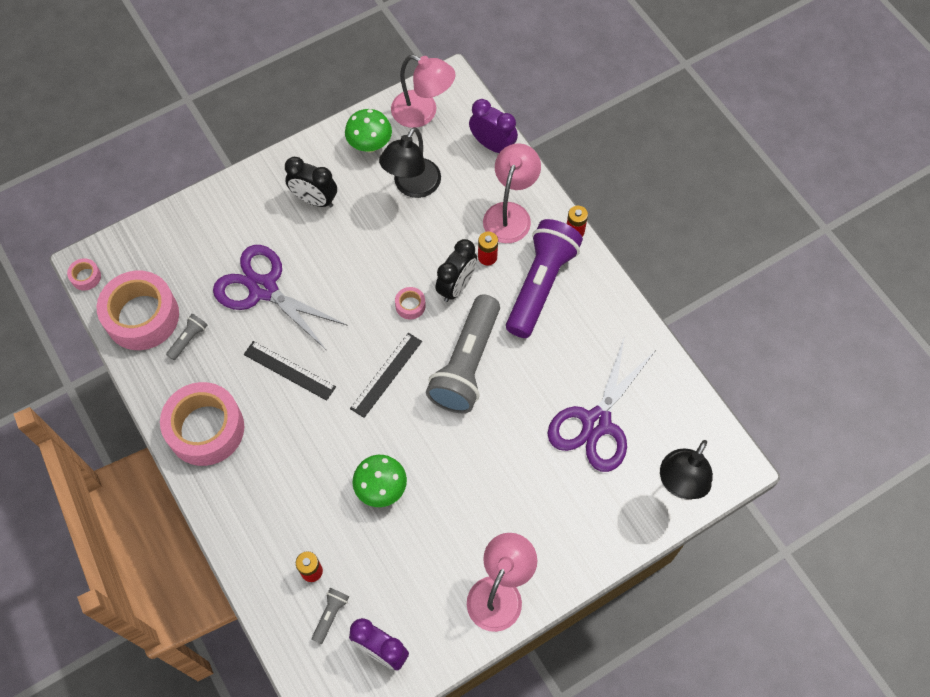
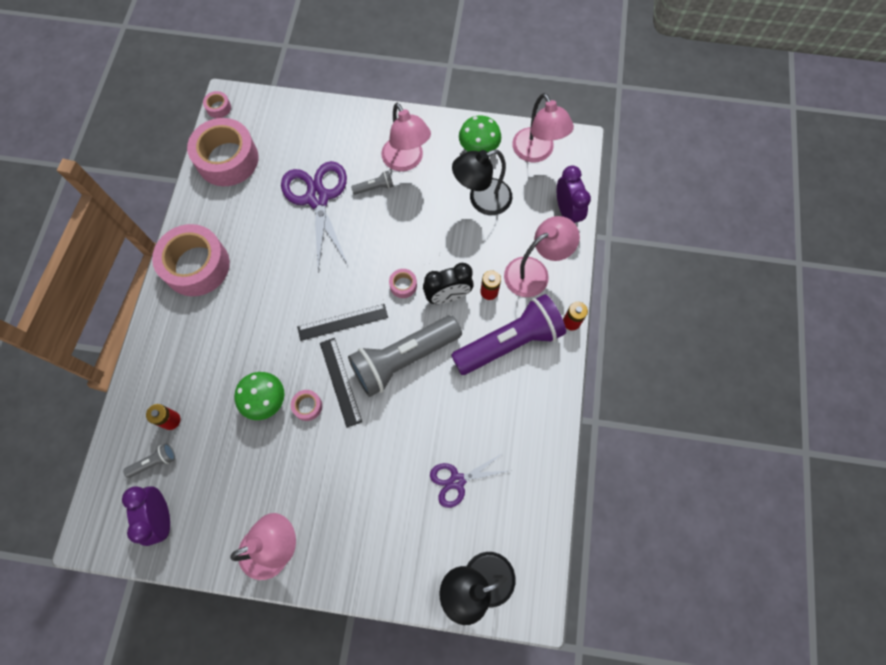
camera: 40 degrees right, 5 degrees up
(188, 339) = (241, 196): grey flashlight -> grey flashlight (375, 187)
(289, 370) = (283, 268): black ruler -> black ruler (340, 381)
(314, 200) = (406, 161): black clock -> pink lamp
(421, 464) = (307, 406): none -> pink tape
(596, 423) = (457, 481): purple scissors -> purple scissors, size x0.57

